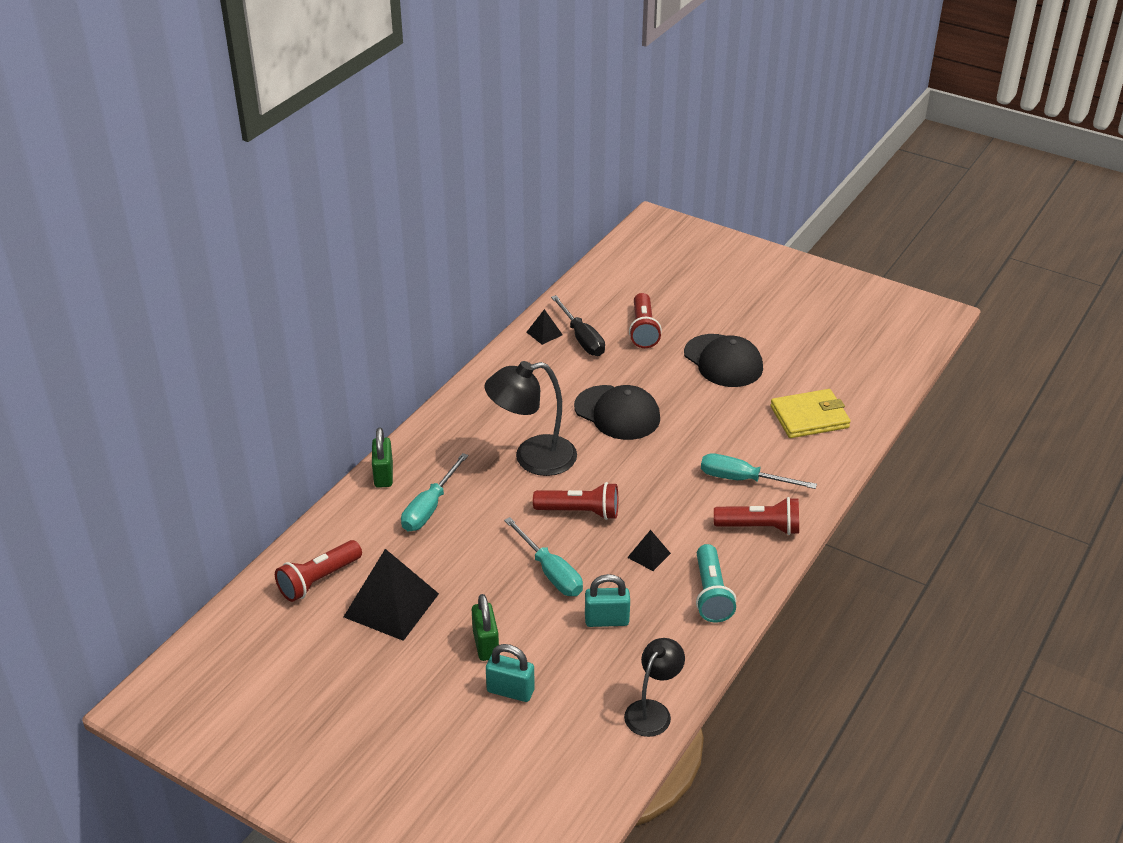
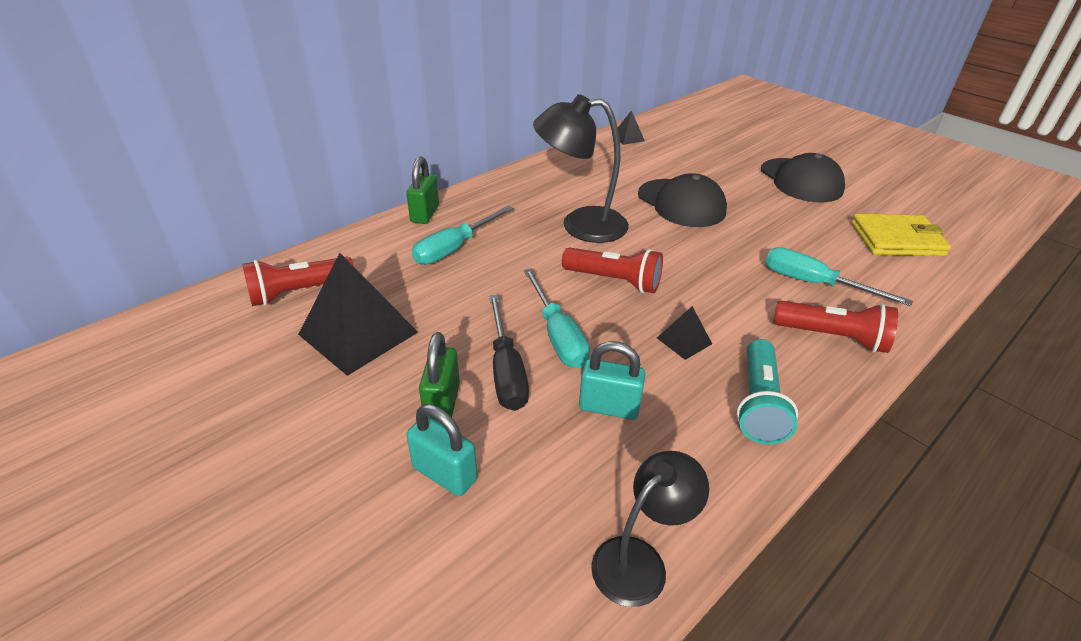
camera: 15 degrees right, 0 degrees up
(582, 338) = (662, 146): black screwdriver -> black screwdriver (506, 371)
(643, 330) = (723, 148): red flashlight -> none

